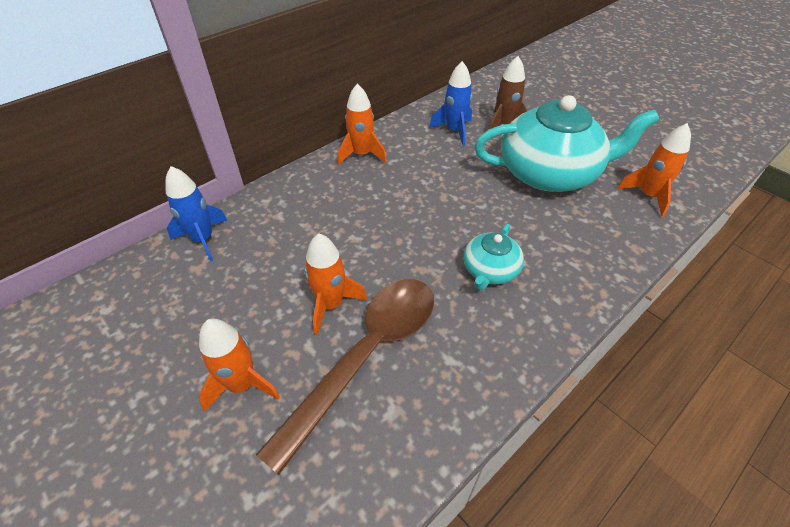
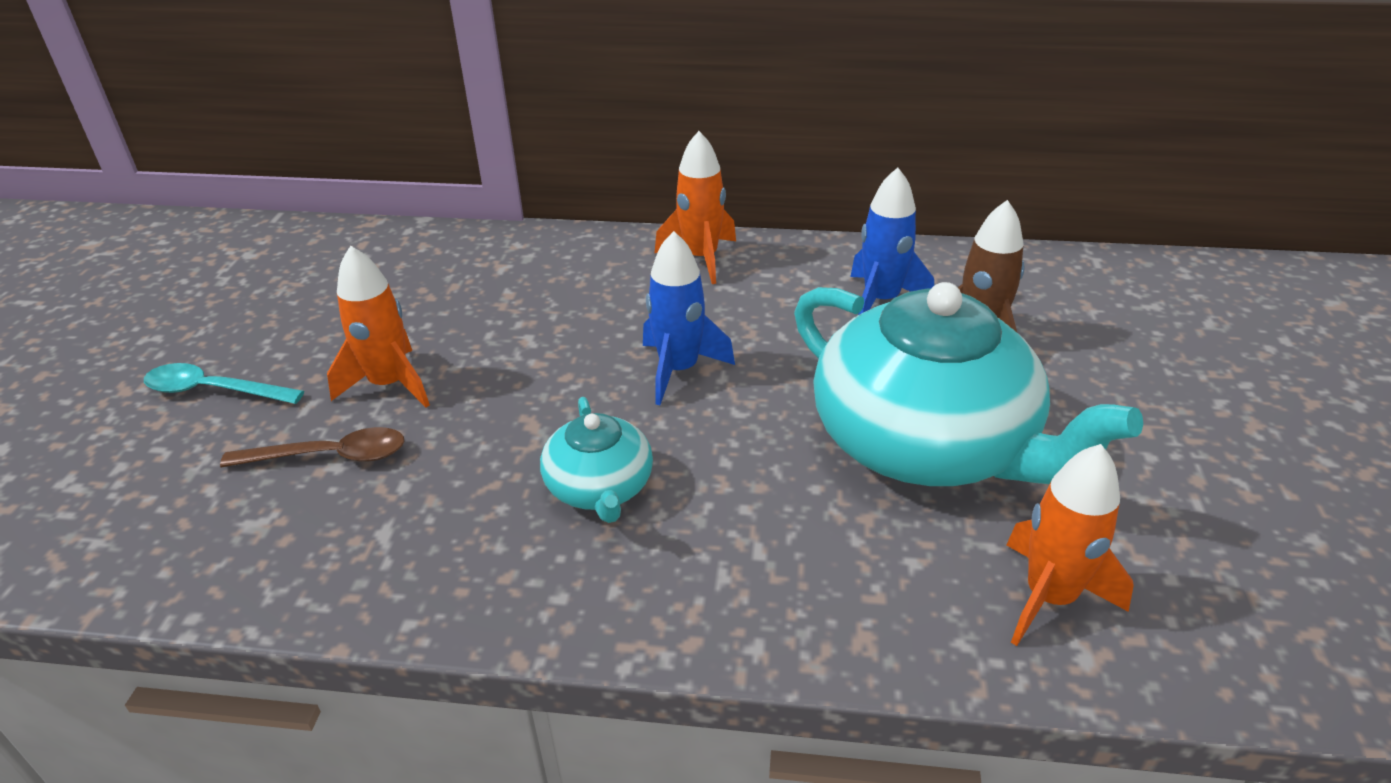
camera: 50 degrees right, 10 degrees down
(203, 239) = (405, 245): blue rocket -> blue rocket (679, 370)
(242, 385) = (214, 390): orange rocket -> turquoise spoon
(366, 356) = (329, 456): brown spoon -> brown spoon, size x0.49
(490, 270) = (600, 487): turquoise teapot -> turquoise teapot turned 90 degrees counterclockwise

